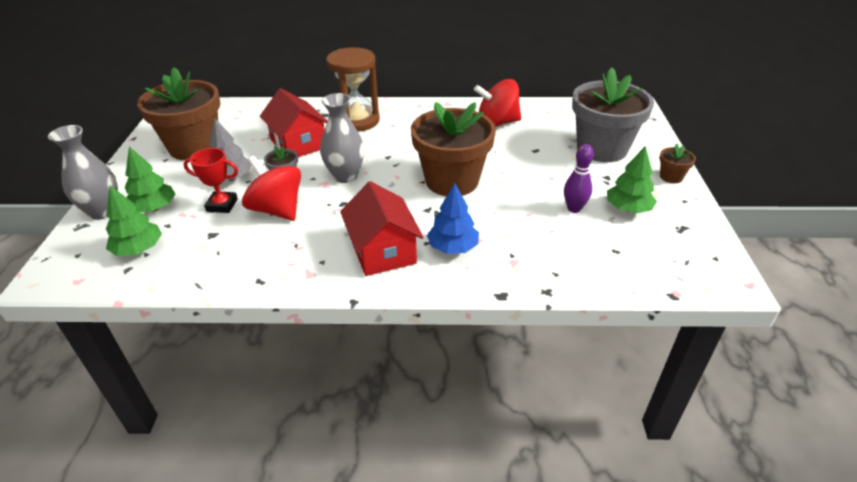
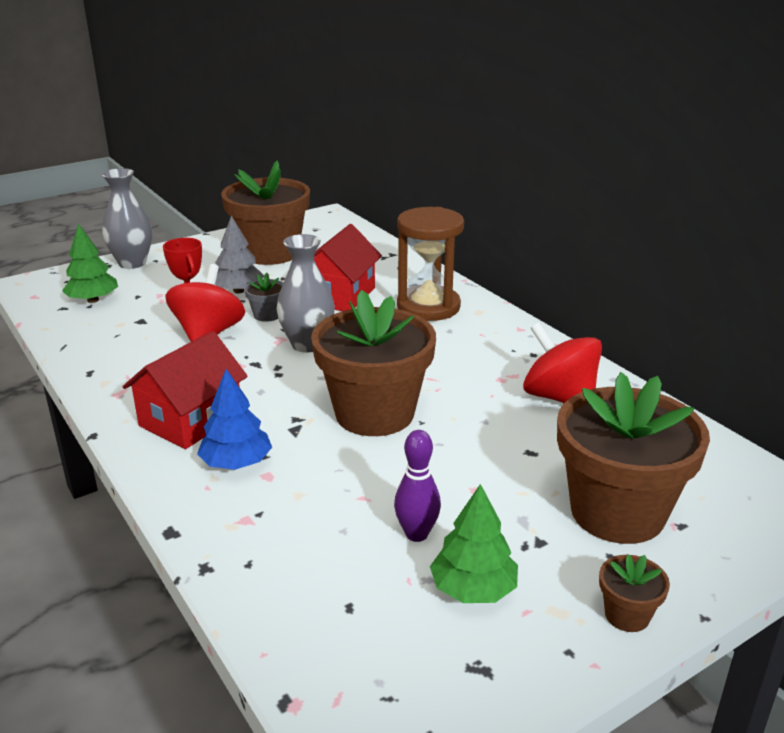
camera: 55 degrees right, 10 degrees down
(154, 208) = (156, 280): green tree -> none
(601, 148) = (617, 512): grey flower pot -> brown flower pot

